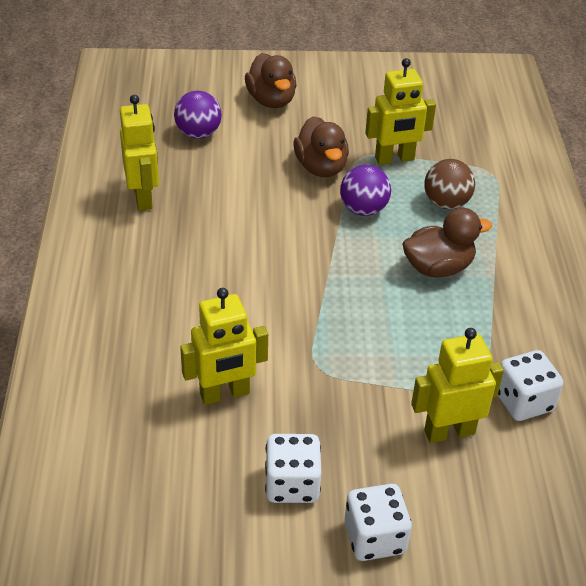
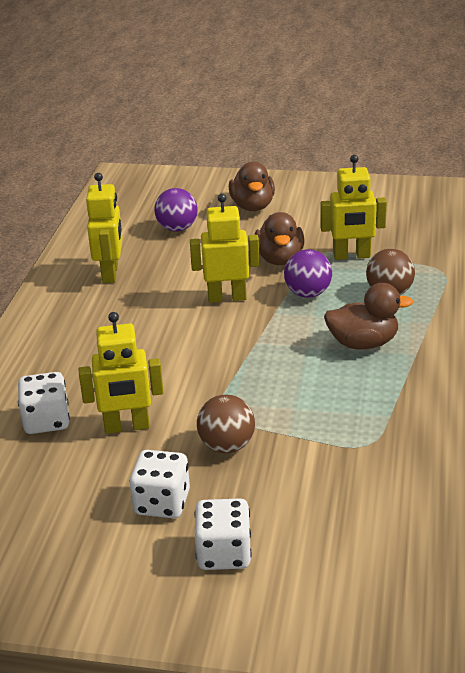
camera: 15 degrees right, 10 degrees down
(337, 407) = (227, 446): none -> brown ball
(449, 432) = (327, 475): yellow robot -> yellow robot (227, 297)
(523, 401) = (409, 457): white dice -> white dice (46, 421)

